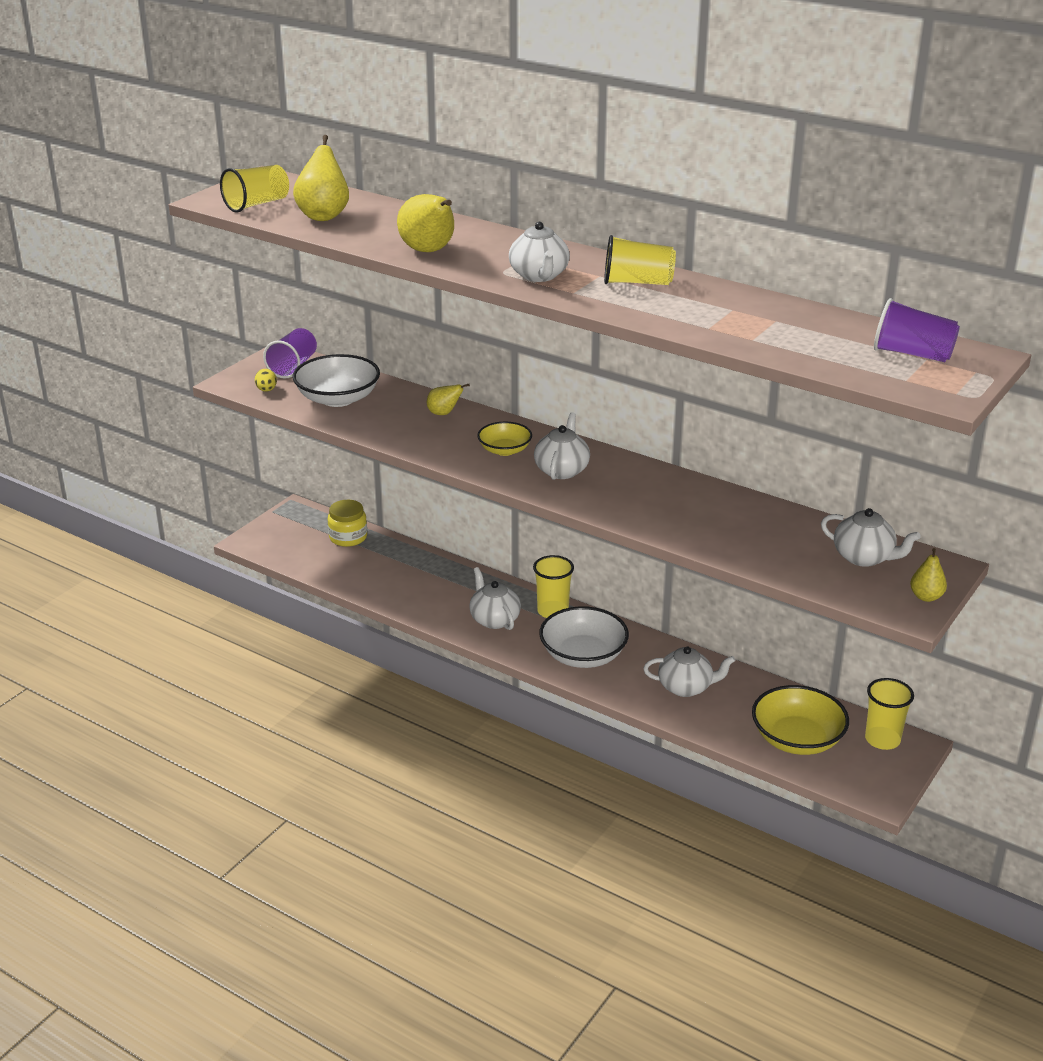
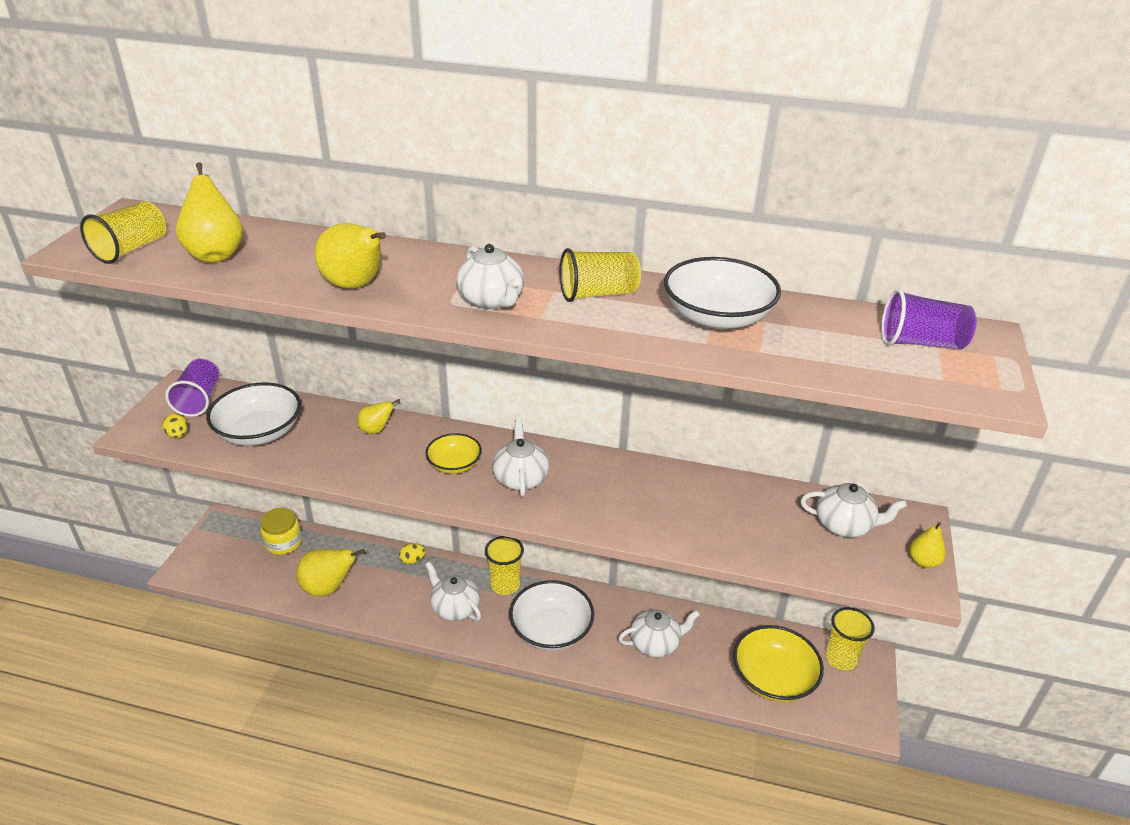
camera: 20 degrees left, 5 degrees up
(378, 581) = (328, 588): none -> yellow pear
(468, 574) = (412, 560): none -> yellow egg
(734, 312) = (717, 317): none -> white bowl

